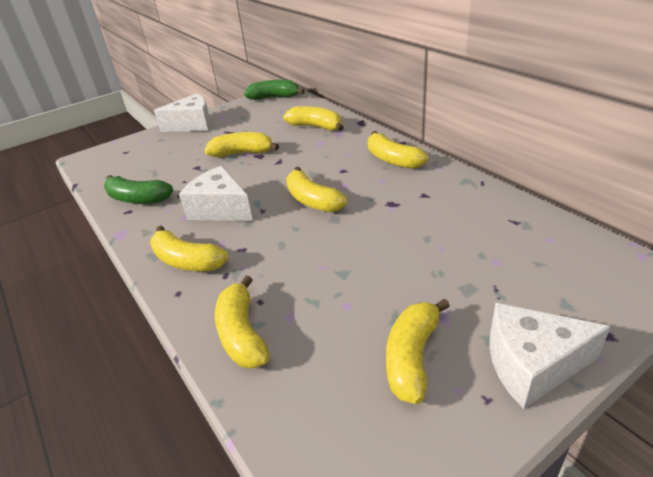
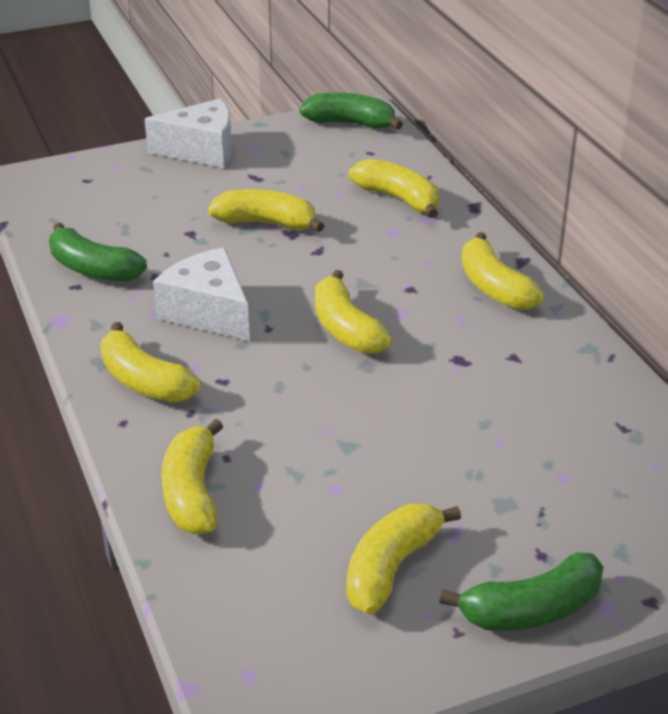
camera: 10 degrees right, 0 degrees up
(531, 365) = (532, 609): white cheese -> green banana

